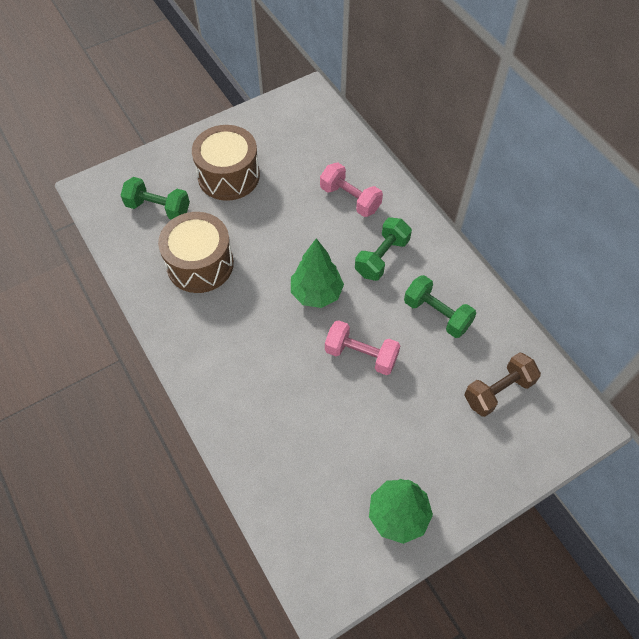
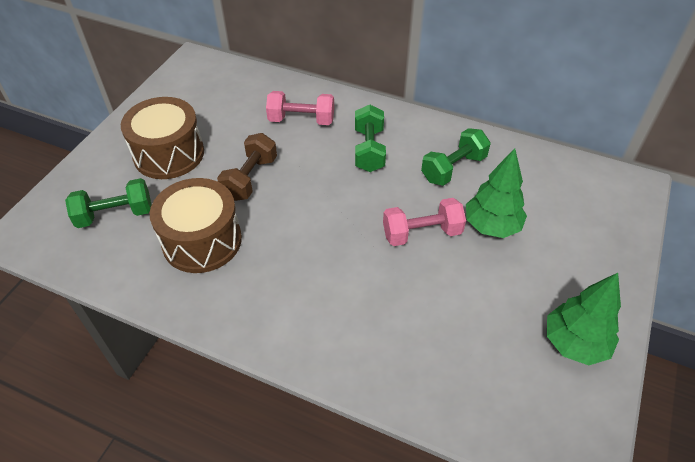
camera: 35 degrees left, 10 degrees down
(316, 293) = (337, 206): green tree -> green tree (491, 226)
(437, 314) = (453, 168): green dumbbell -> green dumbbell turned 45 degrees counterclockwise
(498, 391) = (553, 198): brown dumbbell -> brown dumbbell (250, 178)

